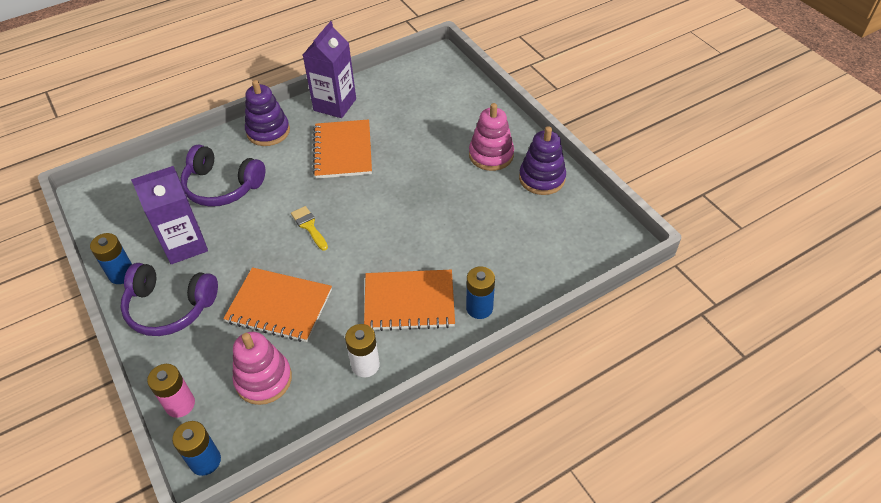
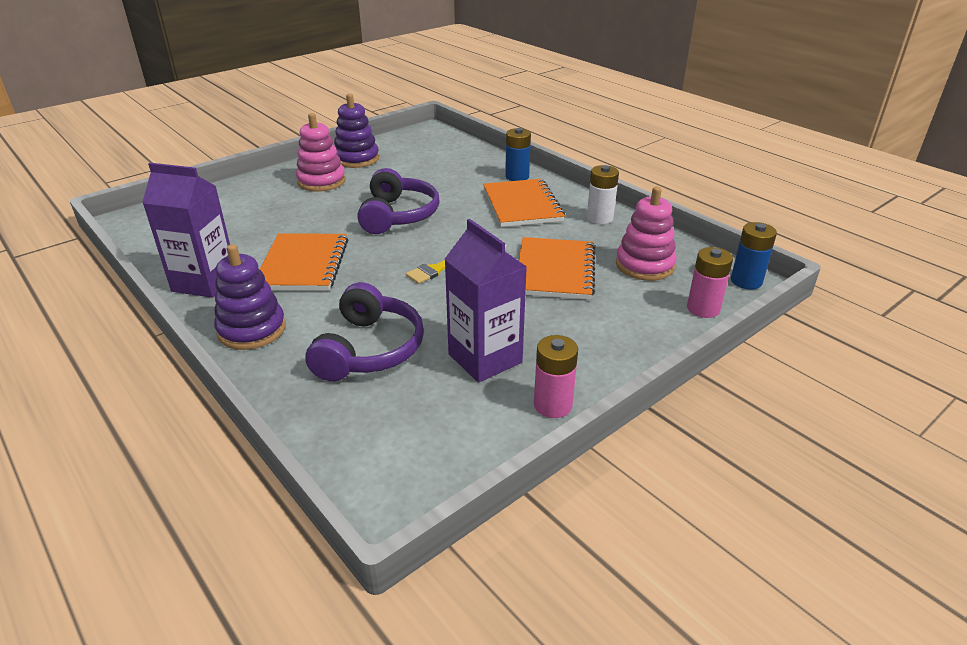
camera: 100 degrees left, 15 degrees down
(122, 274) = (553, 405): blue battery -> pink battery
(170, 307) = (588, 346): purple headphones -> purple headphones (398, 215)
(343, 151) = (303, 264): orange notebook -> orange notebook turned 75 degrees counterclockwise

